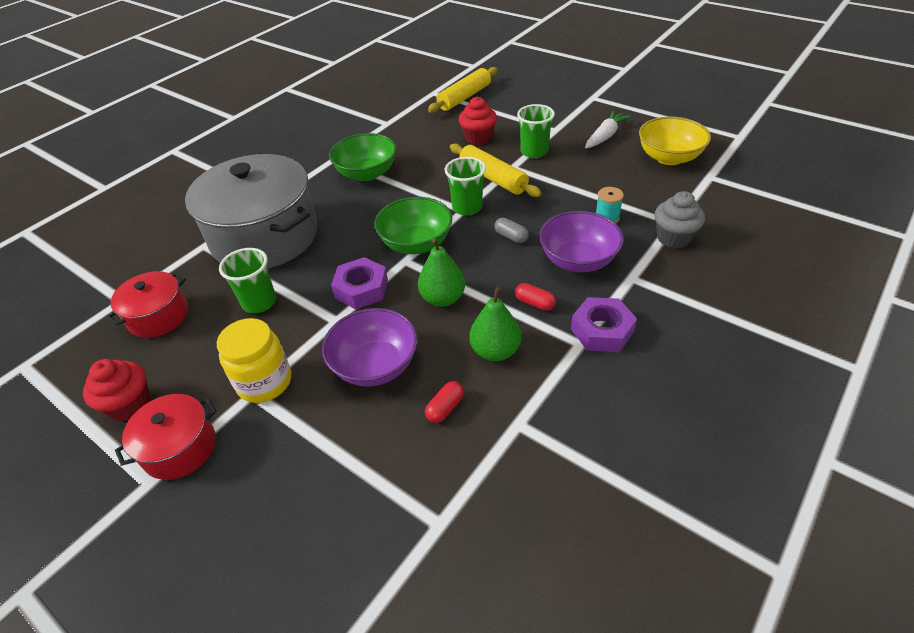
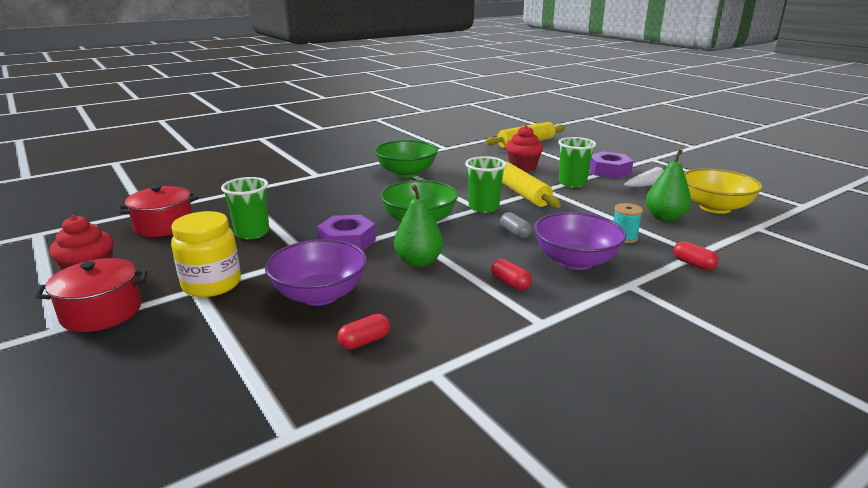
camera: 15 degrees right, 20 degrees down
(265, 237) = (290, 195): grey pot -> none
(495, 351) = (446, 310): green pear -> green pear (664, 217)
(602, 330) = (572, 318): purple nut -> purple nut (609, 171)
(673, 238) = (693, 264): grey cupcake -> red capsule

